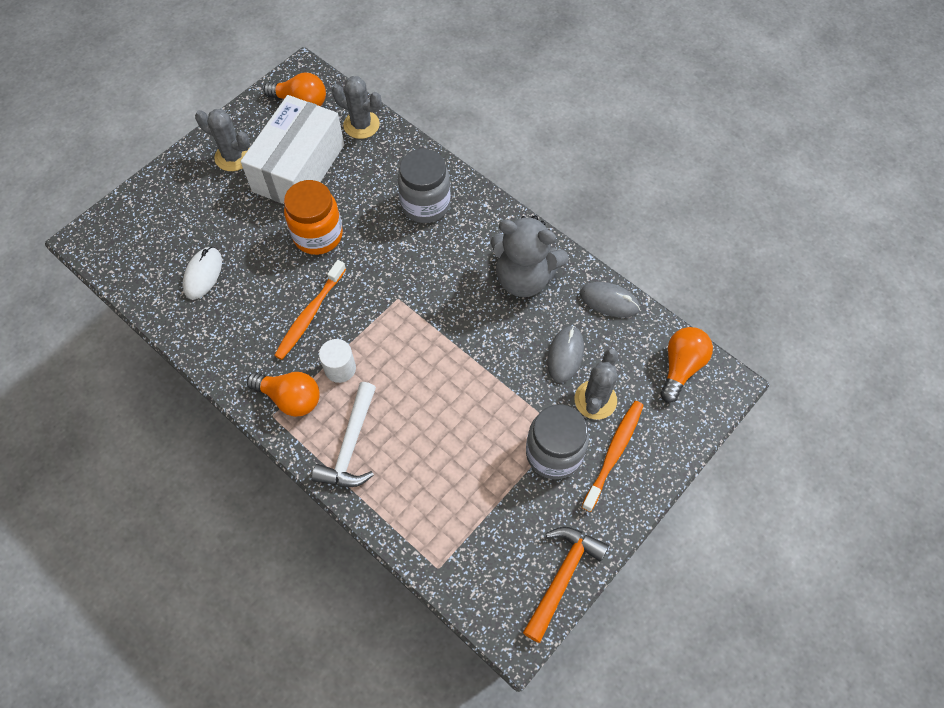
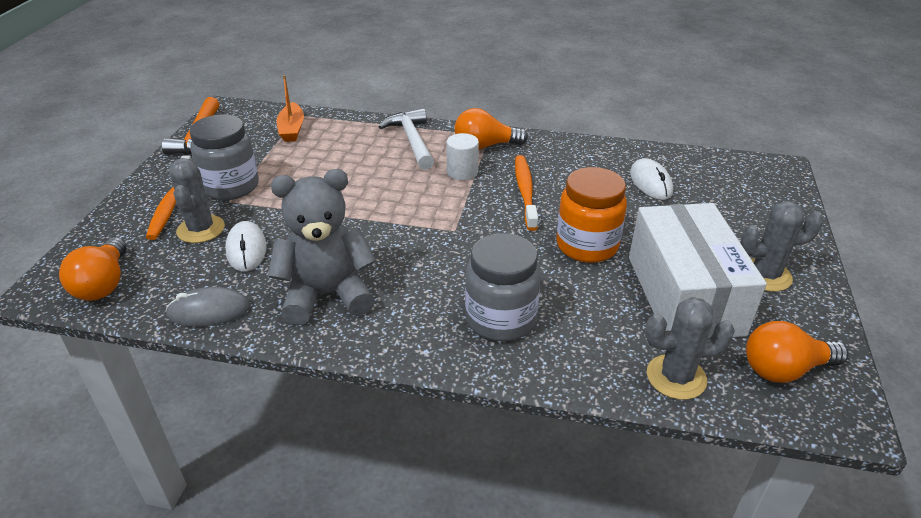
camera: 150 degrees right, 25 degrees down
(458, 537) = (292, 129): none -> orange boat
(565, 355) = (246, 249): grey mouse -> white mouse

